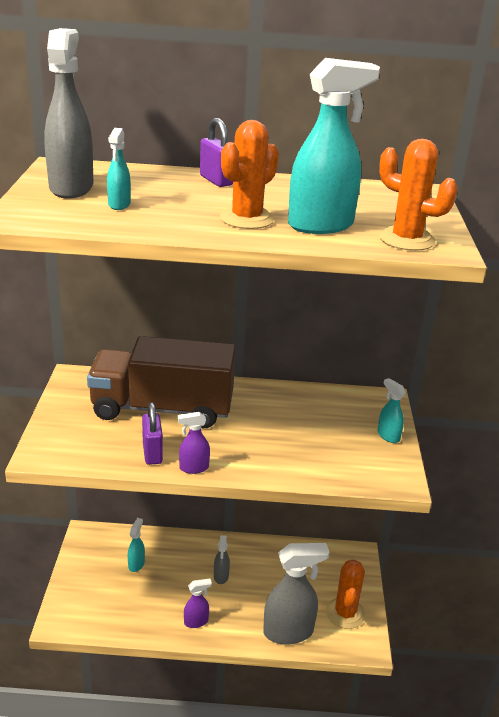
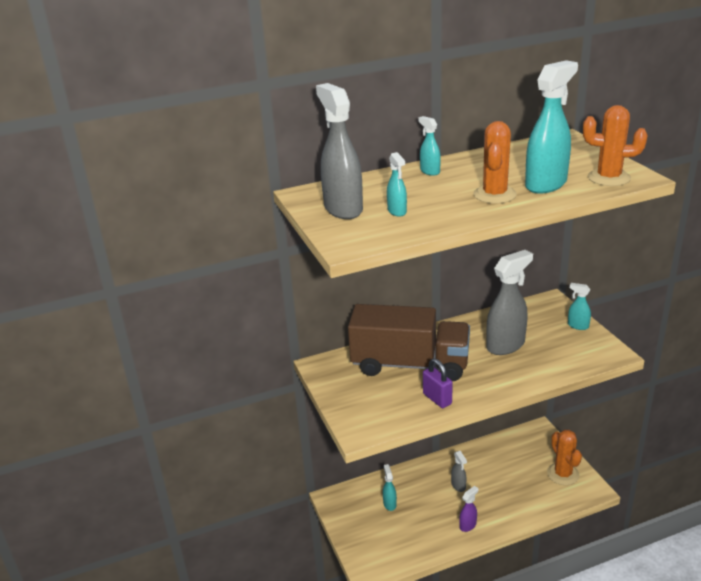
camera: 20 degrees left, 0 degrees up
(162, 409) = (410, 365): brown truck -> brown truck turned 150 degrees counterclockwise
(193, 468) = (476, 398): purple spray bottle -> none
(216, 180) = (429, 171): purple padlock -> turquoise spray bottle
(289, 632) = (536, 503): grey spray bottle -> grey spray bottle (506, 345)

